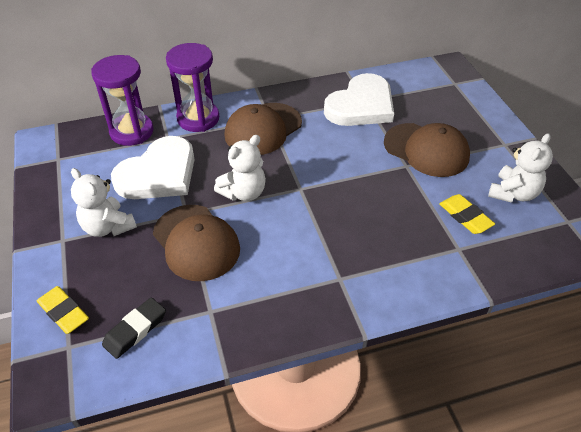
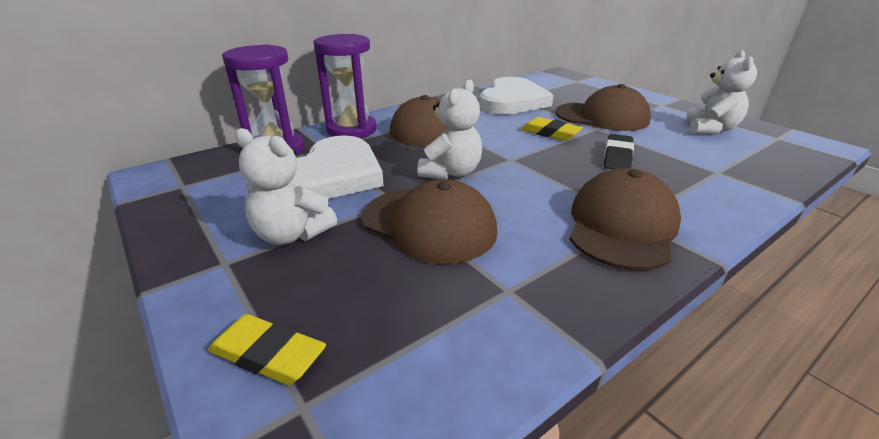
camera: 20 degrees left, 15 degrees down
(135, 330) = (412, 345): black eraser -> black eraser (617, 157)
(325, 282) = (621, 226): none -> brown cap
(465, 217) = (692, 150): yellow eraser -> yellow eraser (550, 133)

